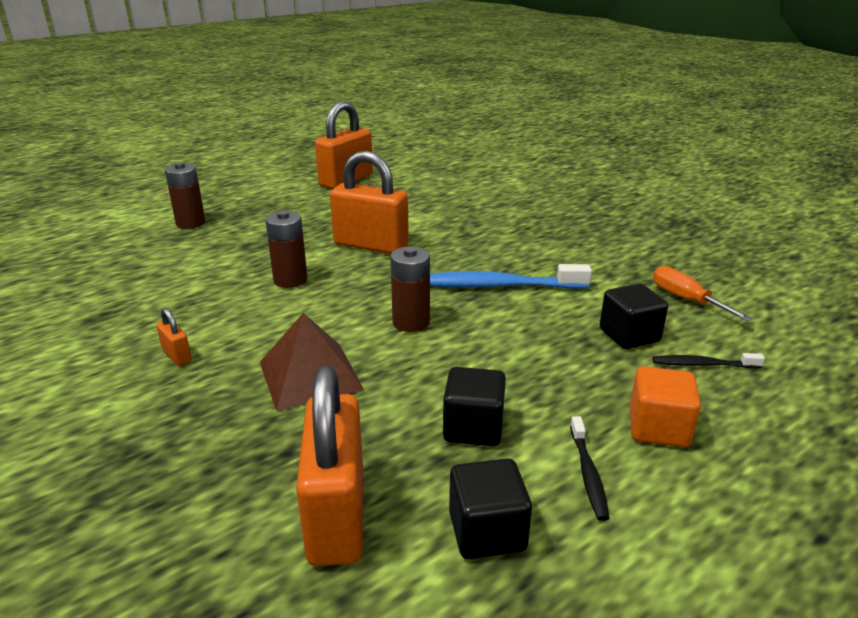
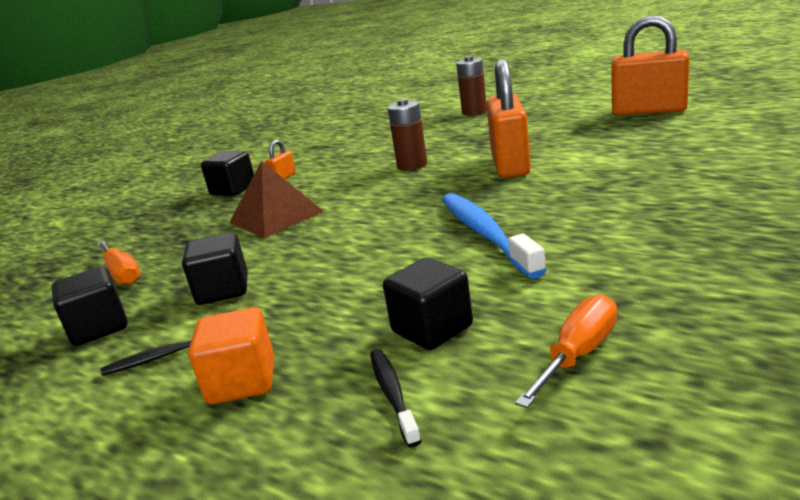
camera: 75 degrees right, 5 degrees down
(149, 398) = (233, 190): none -> black cube
(337, 515) = (122, 274): orange padlock -> orange screwdriver
(411, 322) = (376, 222): brown battery -> none

